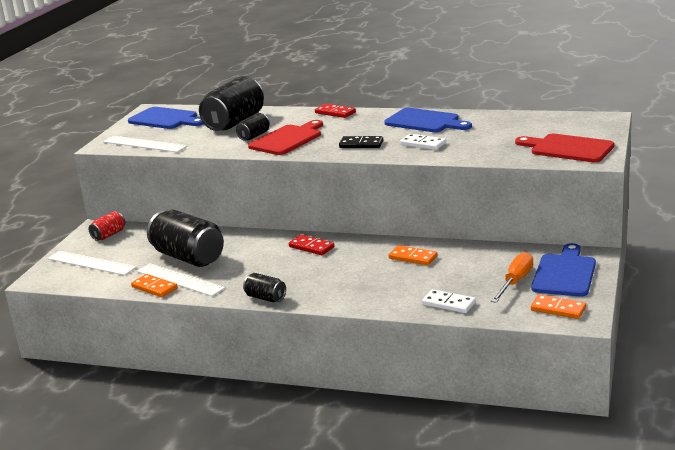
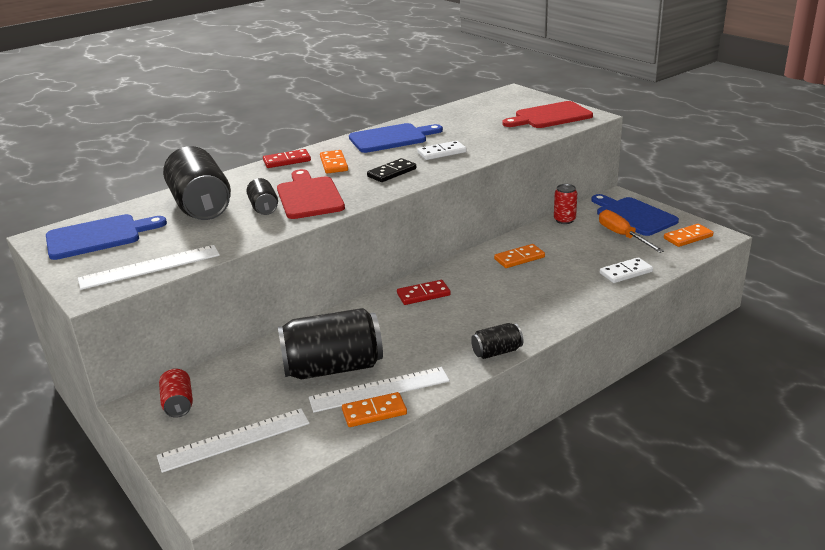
camera: 55 degrees left, 5 degrees up
(350, 125) = (333, 164): none -> orange domino
(508, 250) = (564, 220): none -> red can

